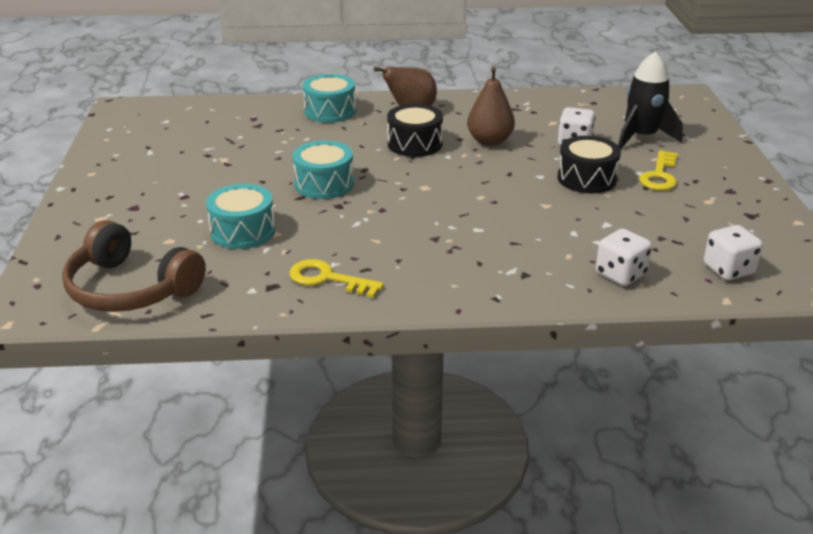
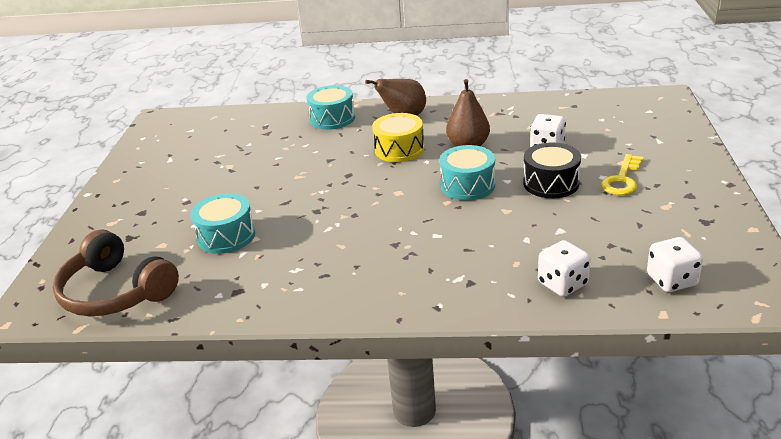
camera: 10 degrees right, 0 degrees up
(324, 184) = (309, 189): turquoise drum -> turquoise drum (467, 185)
(327, 279) = (288, 284): yellow key -> none
(414, 144) = (399, 149): black drum -> yellow drum
(642, 137) = (613, 140): black rocket -> none

